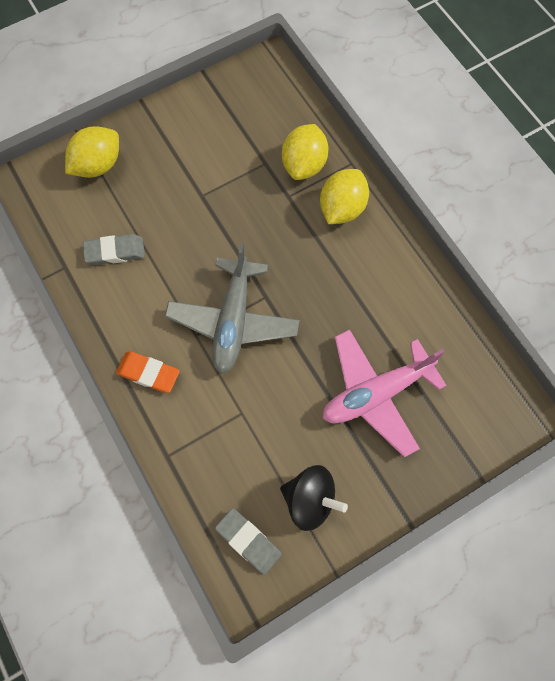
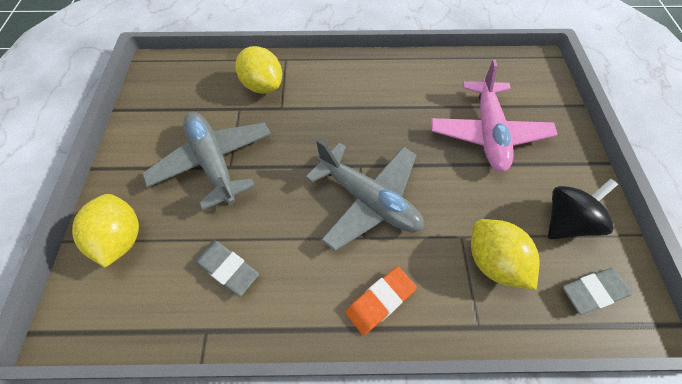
camera: 60 degrees left, 10 degrees down
(115, 252) = (227, 269): grey eraser -> grey eraser turned 75 degrees counterclockwise
(198, 181) = (213, 162): none -> grey plane
(342, 208) = (318, 81): yellow lemon -> yellow lemon (493, 262)

